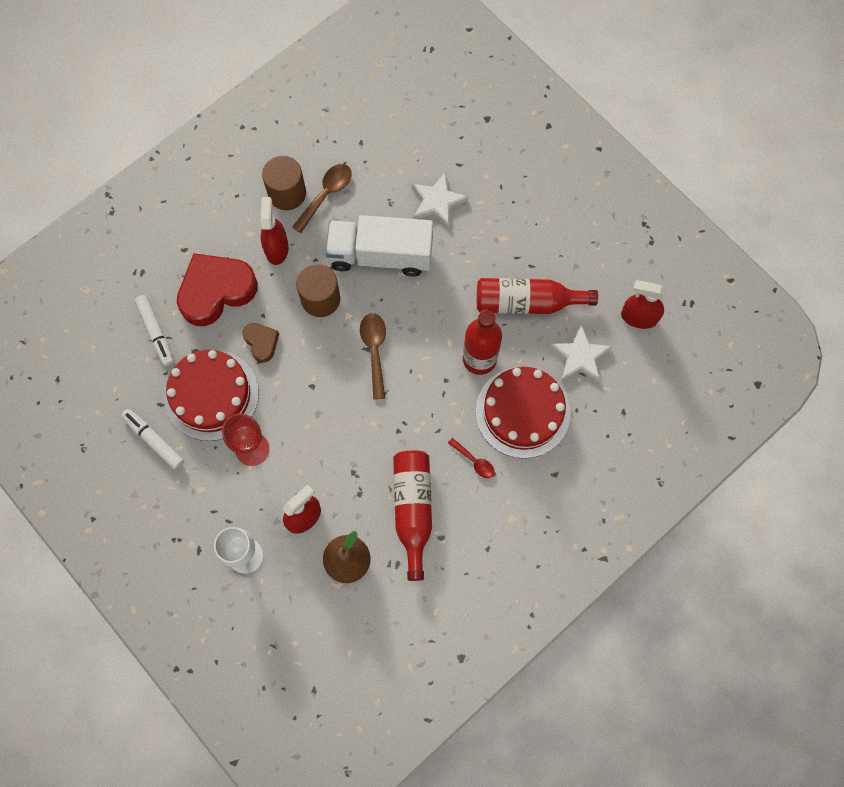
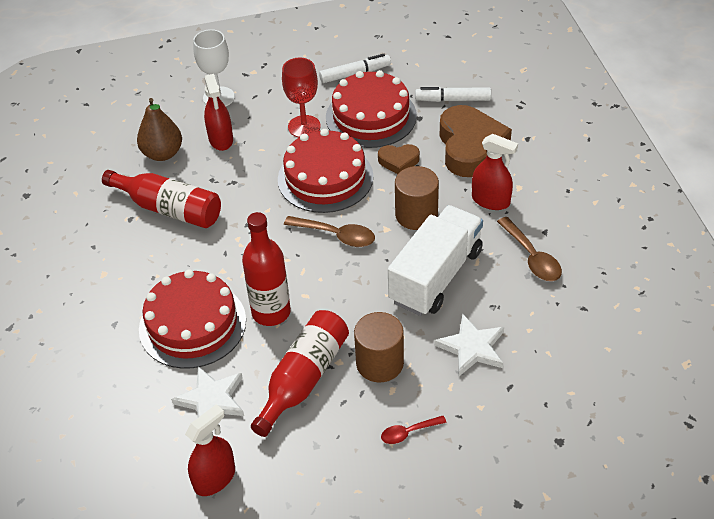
camera: 120 degrees right, 25 degrees down
(216, 291) = (470, 147): red heart -> brown heart
(287, 193) = (550, 228): brown cylinder -> brown cylinder (379, 363)
(311, 394) = (325, 178): none -> red cake
(474, 461) = (176, 268): red spoon -> red spoon (408, 432)

